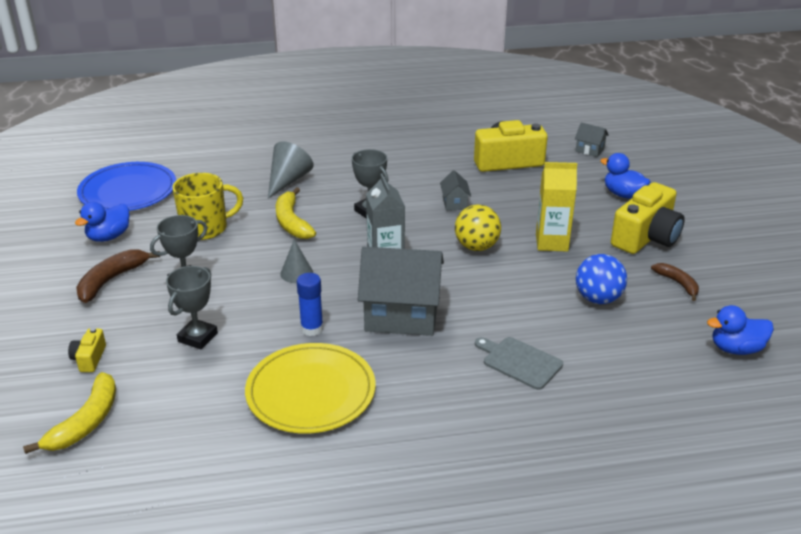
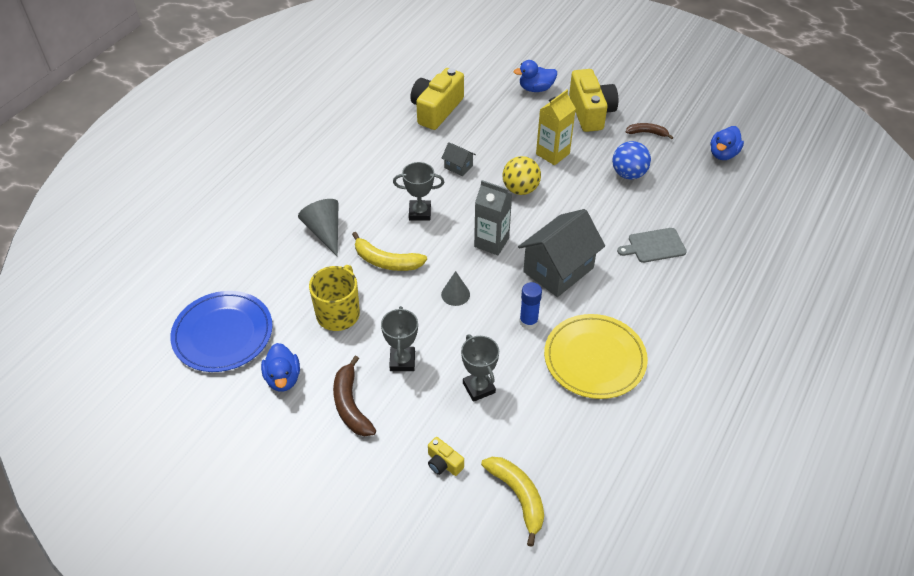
camera: 50 degrees left, 15 degrees up
(589, 150) = (469, 66): grey house -> none

